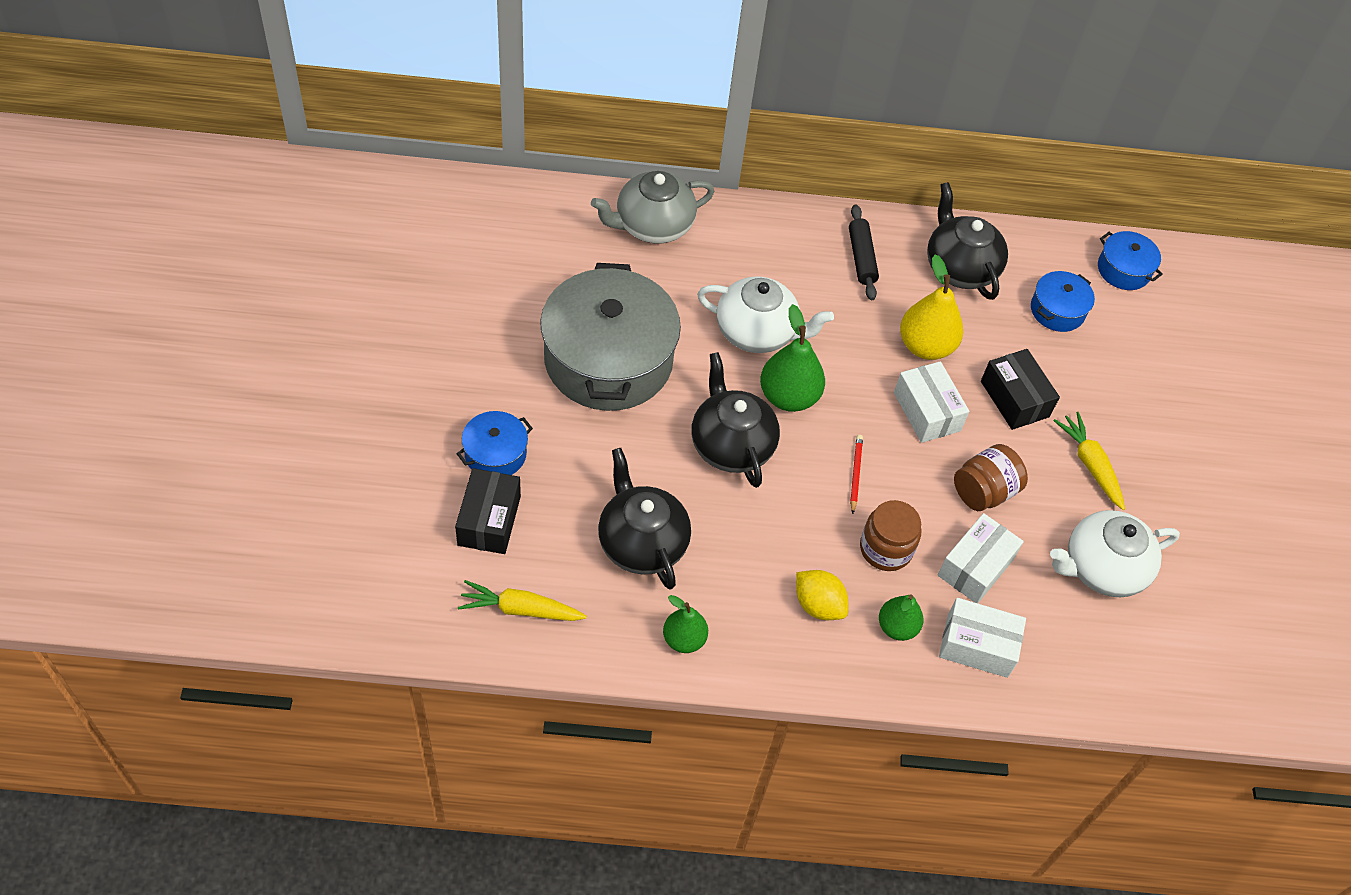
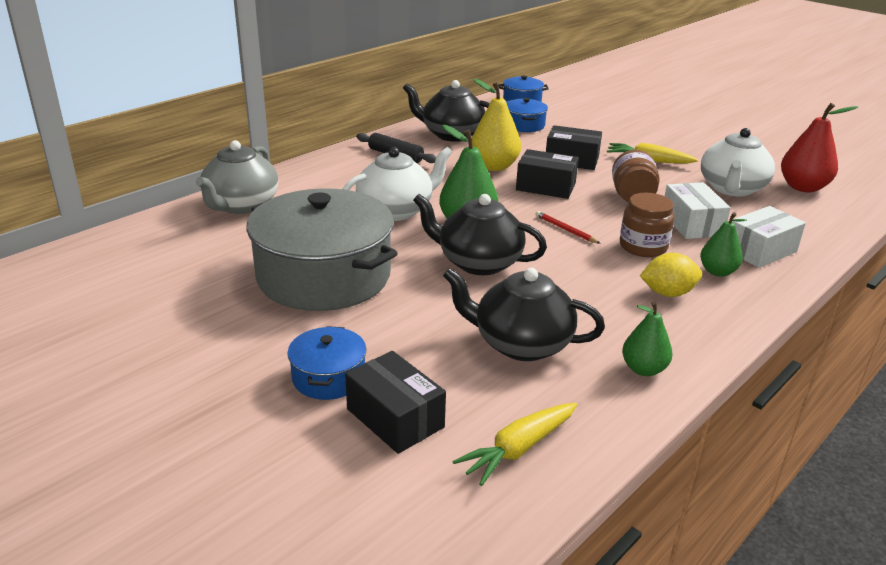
camera: 45 degrees left, 25 degrees down
(927, 412) = (545, 187): white box -> black box
(1181, 632) = (803, 187): none -> red pear

